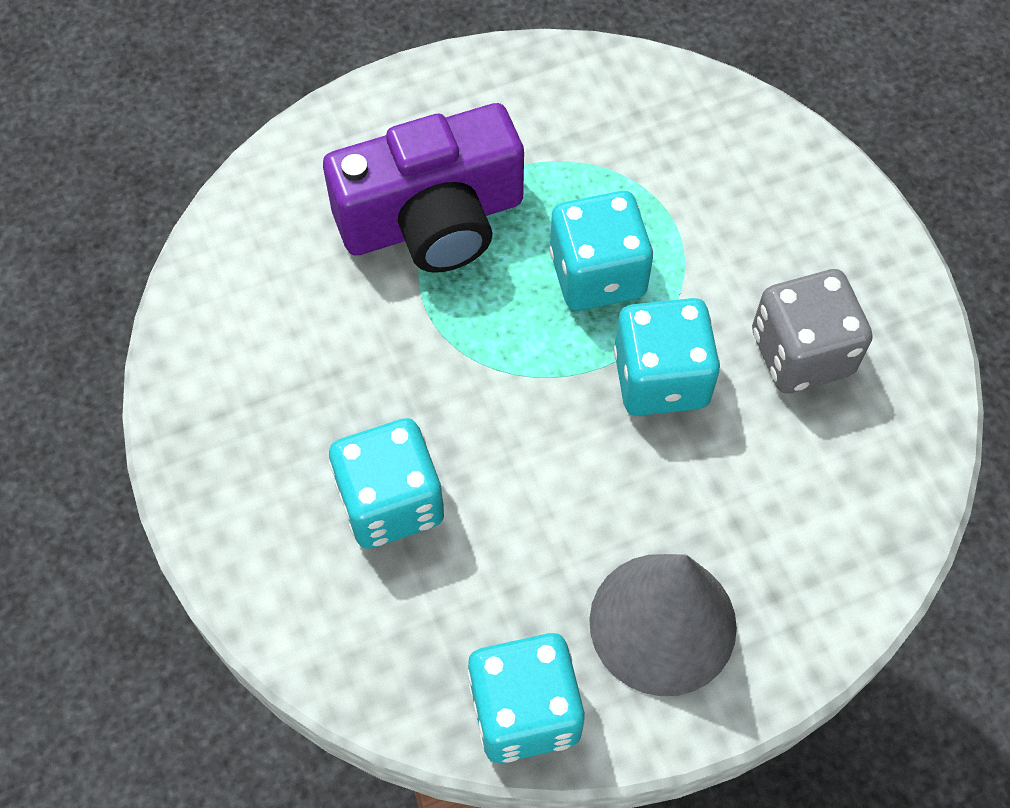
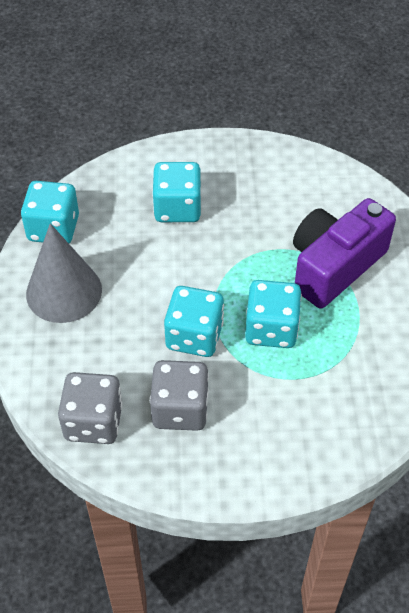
camera: 110 degrees right, 10 degrees down
(432, 220) = (334, 266): purple camera -> purple camera turned 45 degrees clockwise
(885, 466) = (93, 422): none -> grey dice

